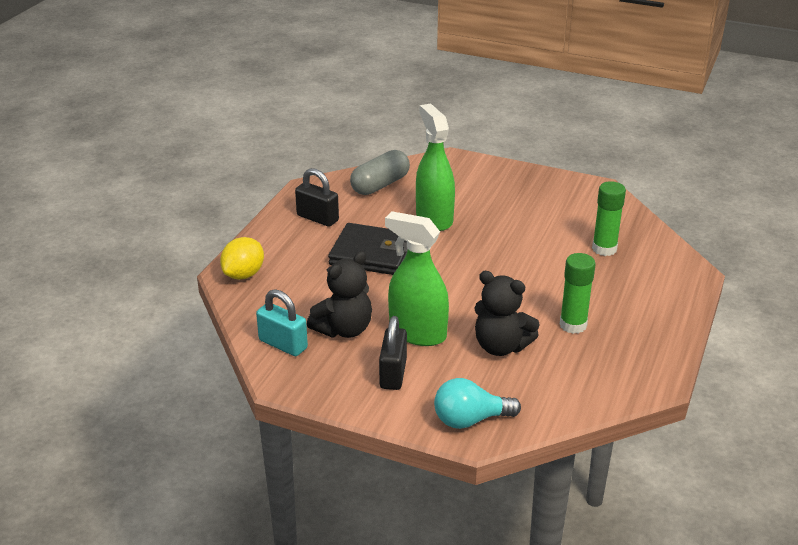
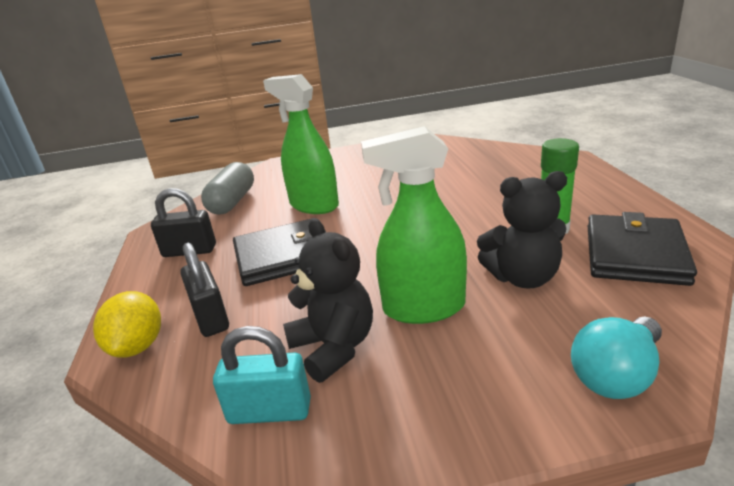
camera: 30 degrees left, 5 degrees down
(344, 329) = (334, 347): black teddy bear -> black teddy bear turned 45 degrees counterclockwise
(393, 374) = (455, 369): black padlock -> black padlock (211, 317)
(596, 370) = (635, 254): none -> black wallet
(604, 249) = (485, 170): green glue stick -> none

